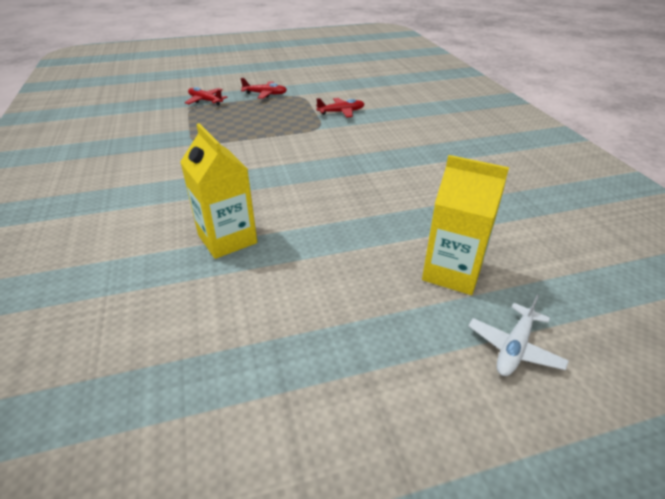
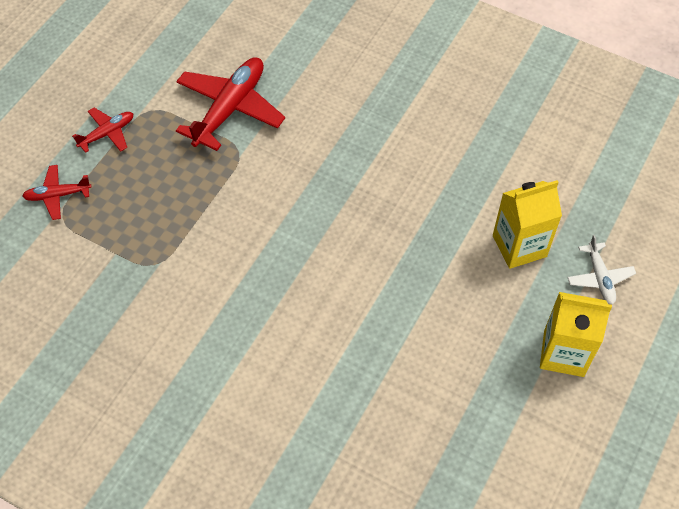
camera: 45 degrees left, 20 degrees up
(227, 239) = (347, 344): yellow carton -> yellow carton (563, 353)
(341, 112) = (230, 109): red plane -> red plane, size x1.91

